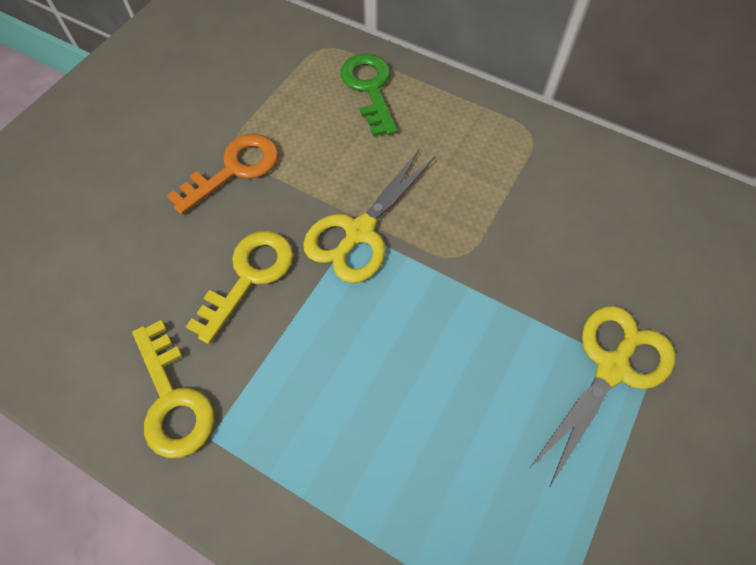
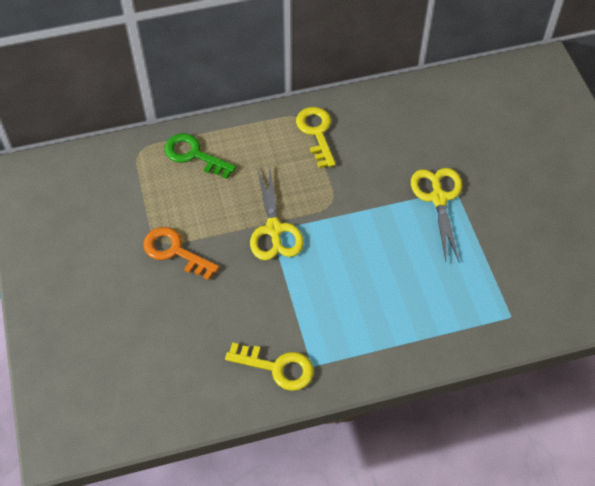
camera: 45 degrees left, 5 degrees down
(234, 169) = (175, 251): orange key -> orange key turned 60 degrees counterclockwise
(249, 276) = (247, 292): yellow key -> yellow key (316, 133)

